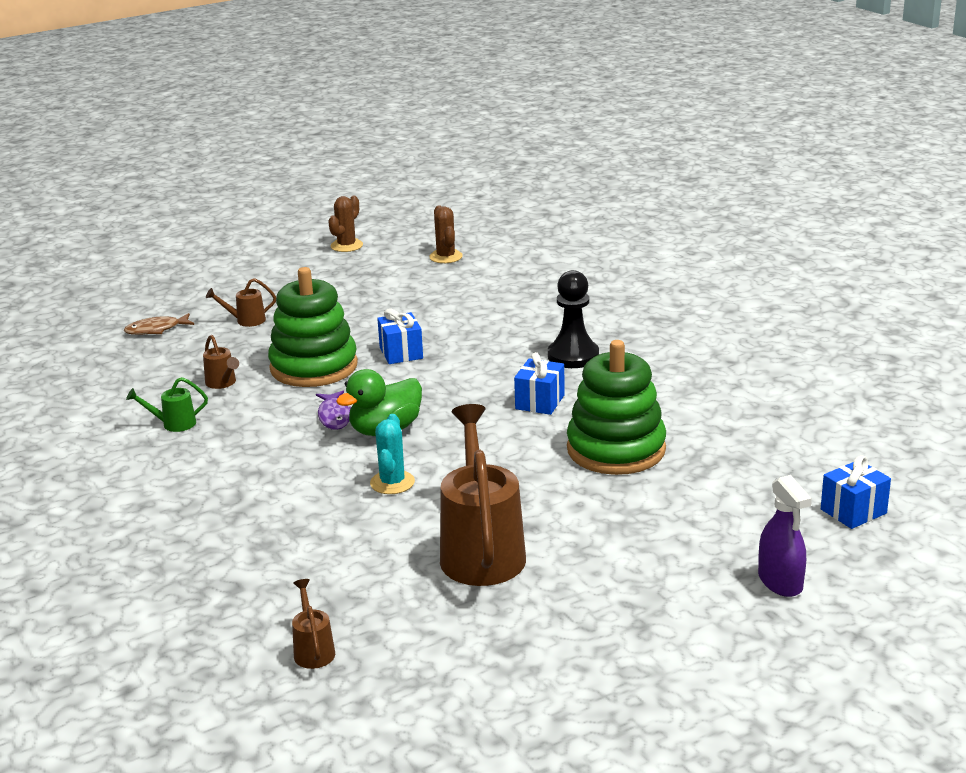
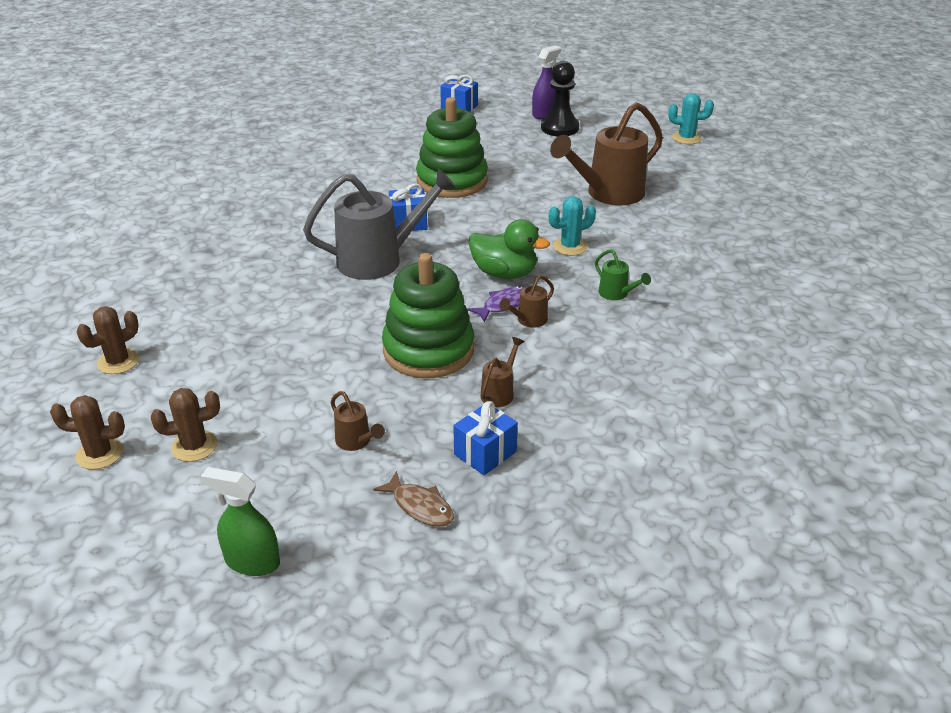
camera: 120 degrees left, 10 degrees up
(174, 424) = (592, 386): green watering can -> green watering can (616, 294)
(189, 277) = (252, 561): none -> green spray bottle
(313, 650) = (754, 215): brown watering can -> brown watering can (529, 320)
(315, 272) = (194, 446): none -> brown cactus
(401, 353) = (368, 311): blue gift -> blue gift (485, 453)
(482, 373) = (379, 260): none -> grey watering can
(573, 356) = (322, 228): black pawn -> black pawn (559, 128)
(588, 695) = (686, 138): none -> turquoise cactus

